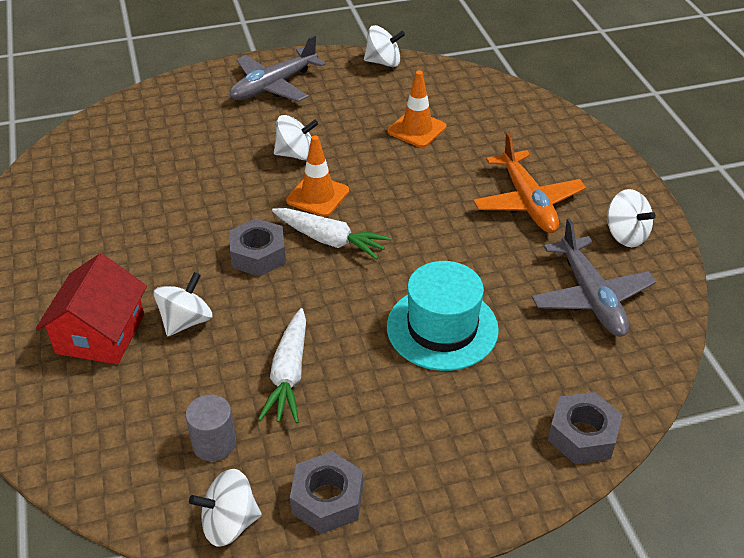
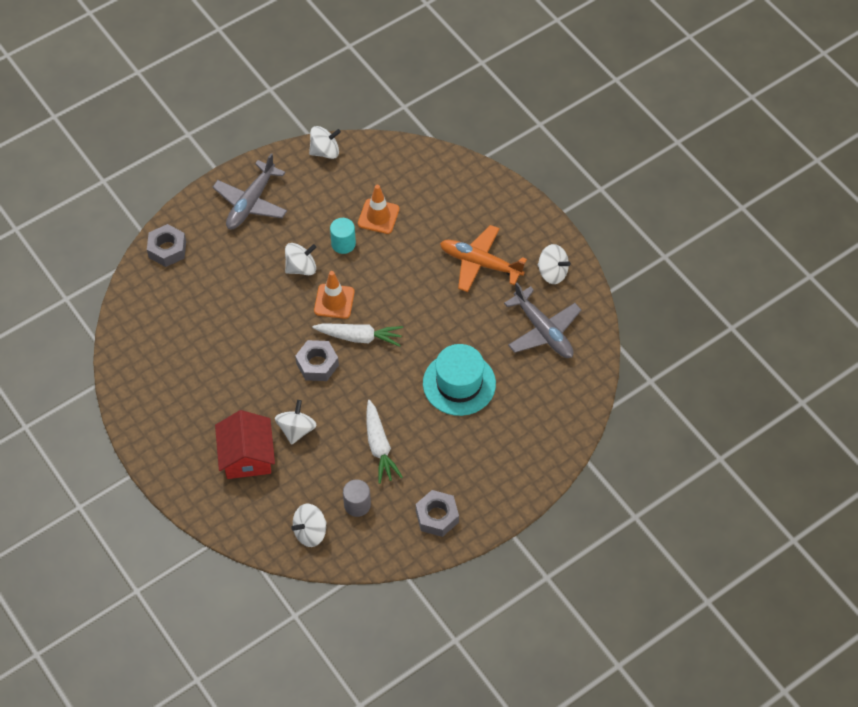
camera: 20 degrees left, 15 degrees up
(229, 523) = (389, 547): white spinning top -> white spinning top (310, 532)
(360, 144) = (343, 244): none -> turquoise cylinder
(527, 202) = (480, 263): orange plane -> orange plane turned 150 degrees clockwise
(582, 435) = (564, 431): grey nut -> grey nut (167, 249)

